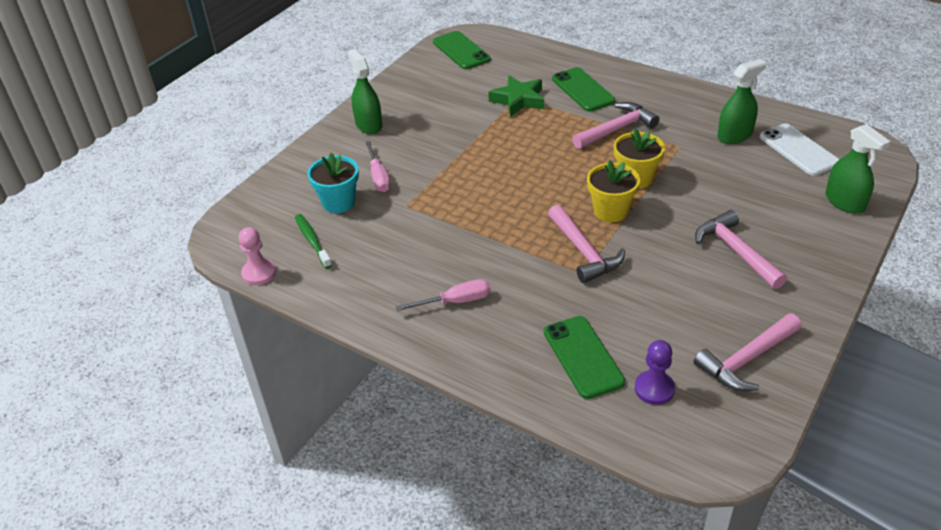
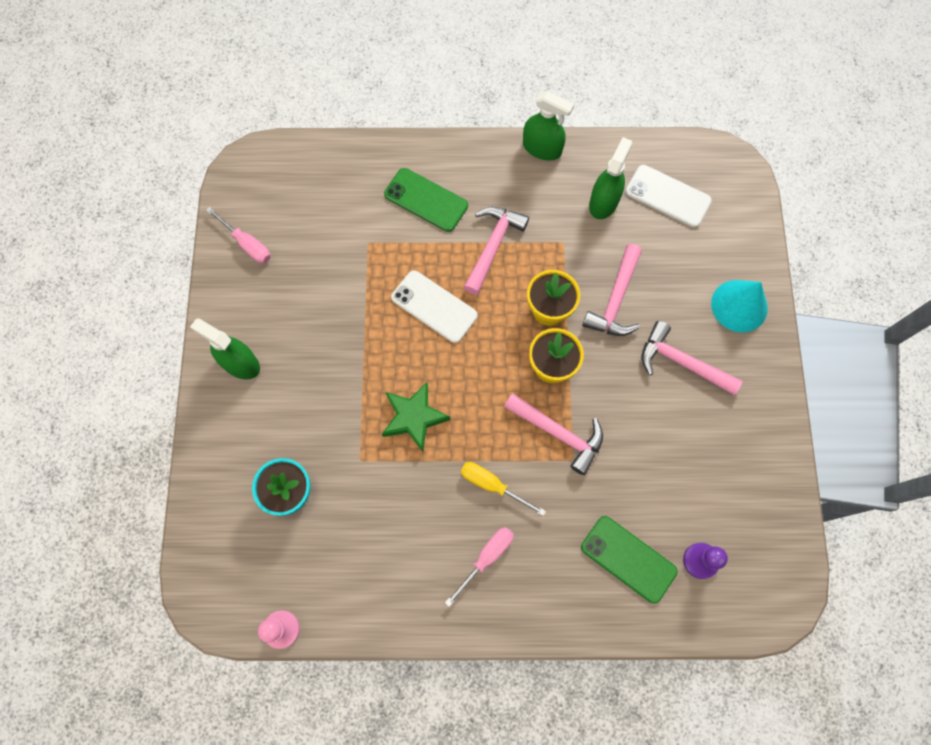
camera: 35 degrees left, 30 degrees up
(312, 241) = (302, 558): green toothbrush -> none
(378, 177) = (305, 435): pink screwdriver -> pink screwdriver (247, 244)
(461, 51) = (259, 193): green phone -> none
(499, 260) = (492, 485): none -> yellow screwdriver
(518, 100) = (371, 247): green star -> green star (414, 417)
(540, 145) = (434, 307): none -> white phone
(746, 360) = (751, 487): pink hammer -> pink hammer (615, 300)
(822, 236) = (739, 305): none -> turquoise cone
(845, 202) = (737, 250): green spray bottle -> green spray bottle (542, 148)

